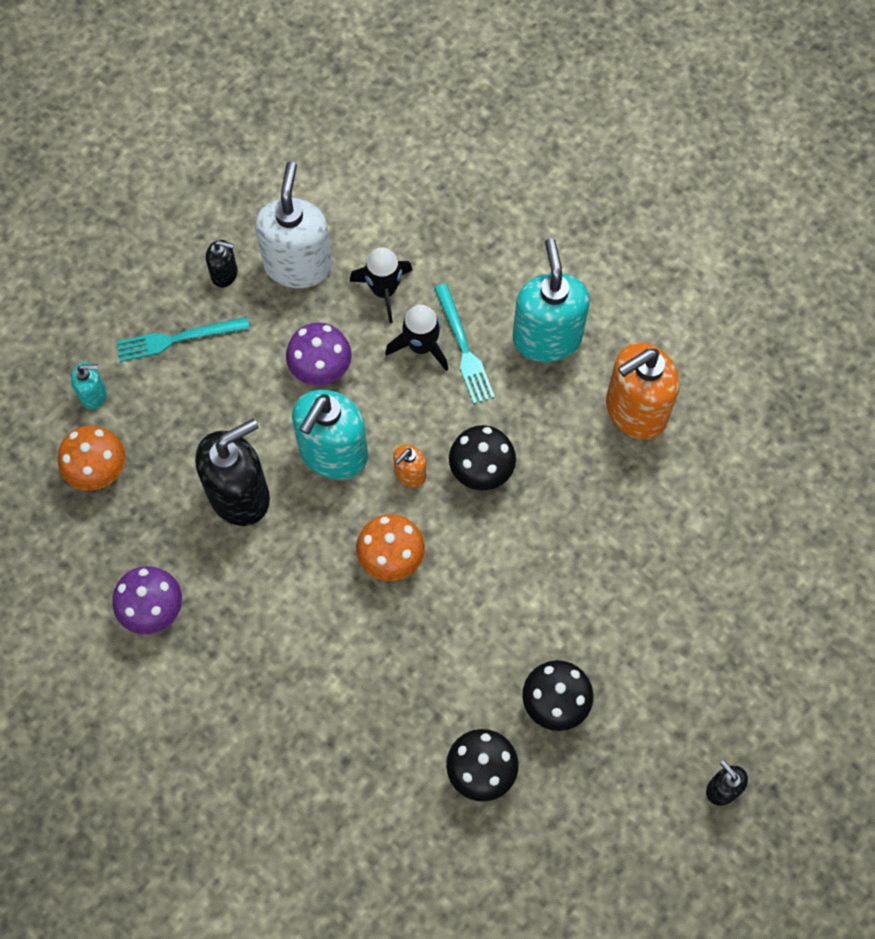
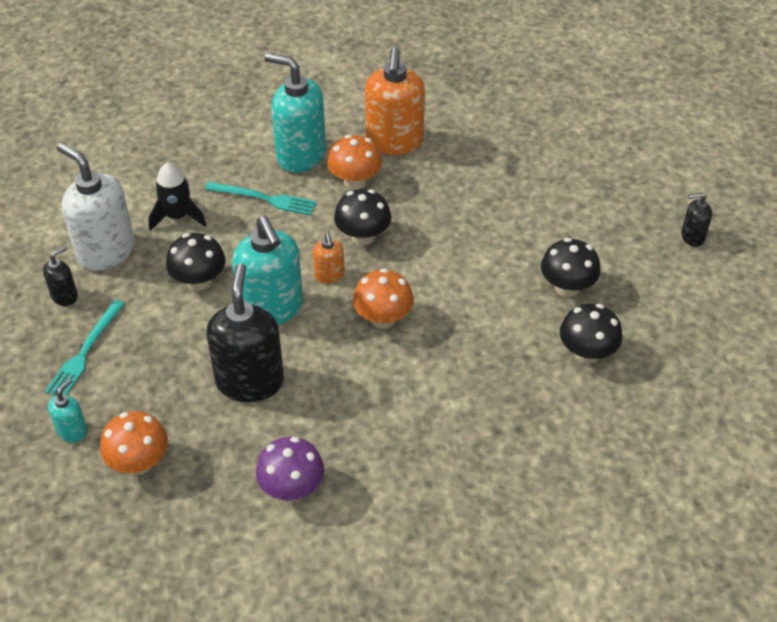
camera: 55 degrees left, 20 degrees down
(320, 368) = (199, 281): purple mushroom -> black mushroom
(421, 346) = (240, 219): black rocket -> none
(550, 412) = (355, 181): none -> orange mushroom

